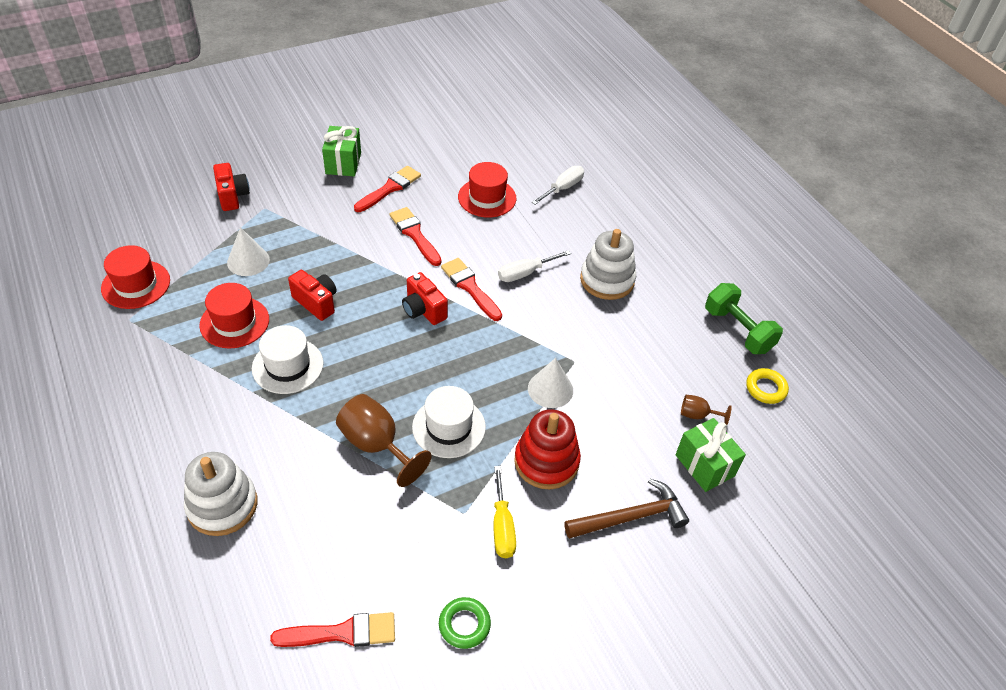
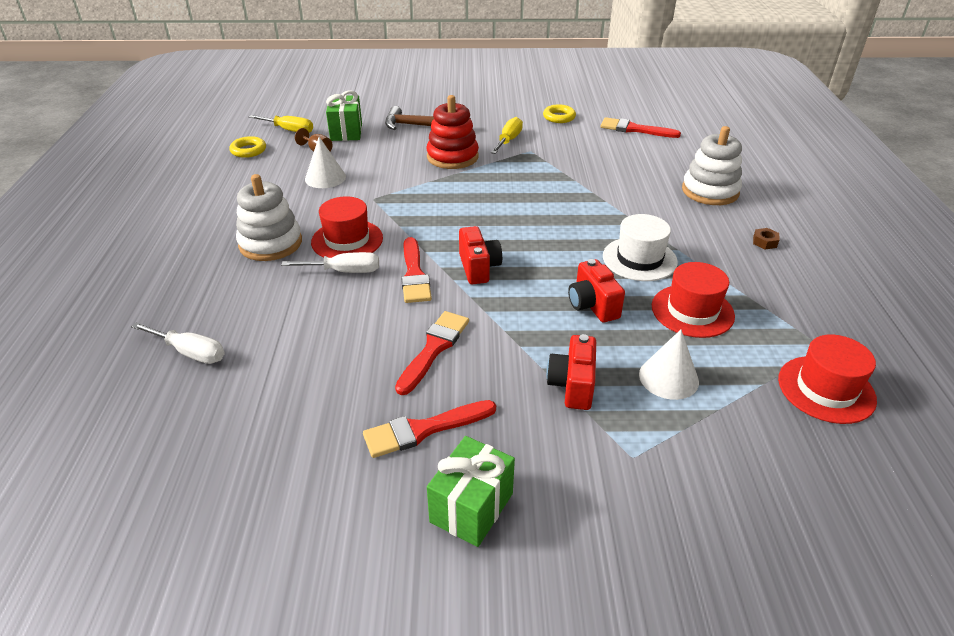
camera: 150 degrees left, 10 degrees down
(164, 432) = (764, 242): none -> brown nut
(232, 196) = (684, 498): red camera -> red camera (572, 385)
(376, 445) = (576, 192): brown goblet -> none
(415, 234) = (434, 348): red brush -> red brush turned 150 degrees counterclockwise
(449, 427) = (512, 188): white hat -> none
(464, 625) = (559, 117): green ring -> yellow ring
(487, 198) = (300, 370): red hat -> red hat (347, 240)
(550, 389) = (411, 188): white cone -> white cone (325, 178)
(563, 188) = (190, 352): white screwdriver -> white screwdriver turned 135 degrees counterclockwise
(738, 330) = (213, 182): green dumbbell -> none
(769, 443) = (289, 130): none -> yellow screwdriver

